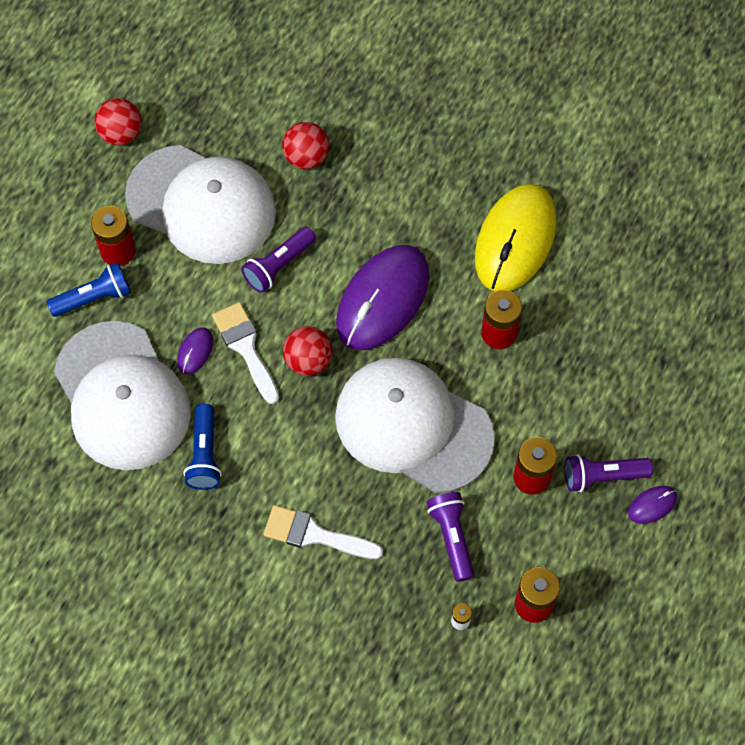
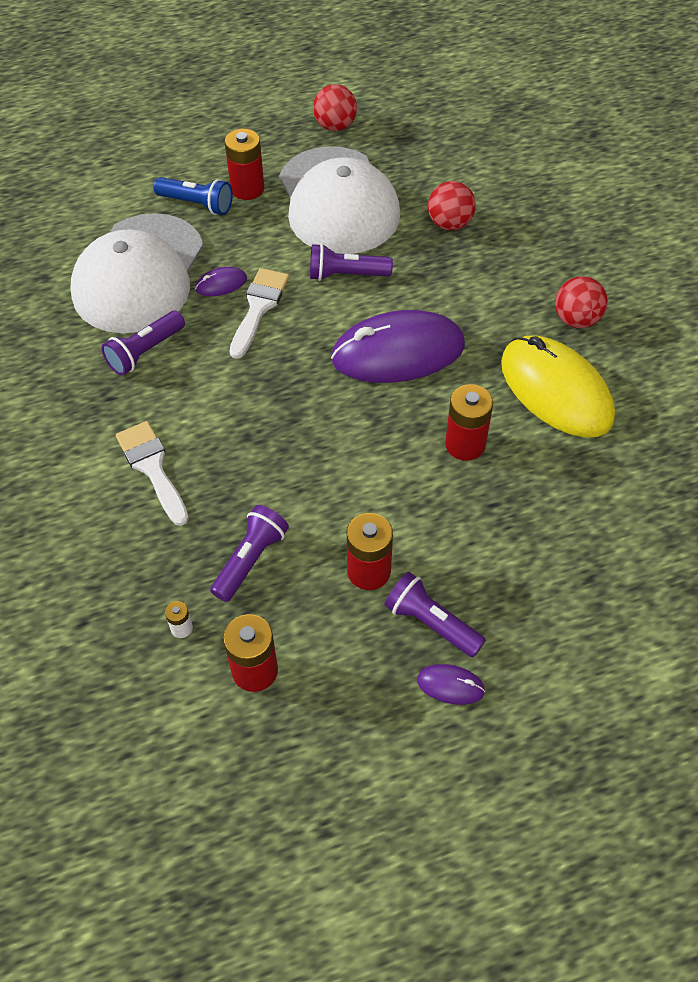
camera: 45 degrees right, 10 degrees down
(204, 454) = (145, 352): blue flashlight -> purple flashlight
(308, 360) = (292, 349): red ball -> red ball (576, 319)
(413, 426) = (317, 455): white cap -> none
(515, 240) = (555, 390): yellow mouse -> yellow mouse turned 75 degrees clockwise

